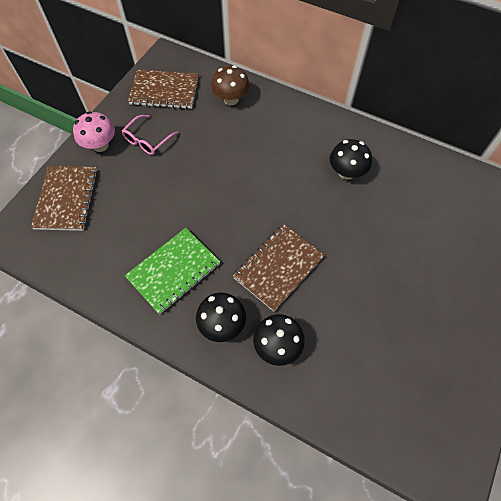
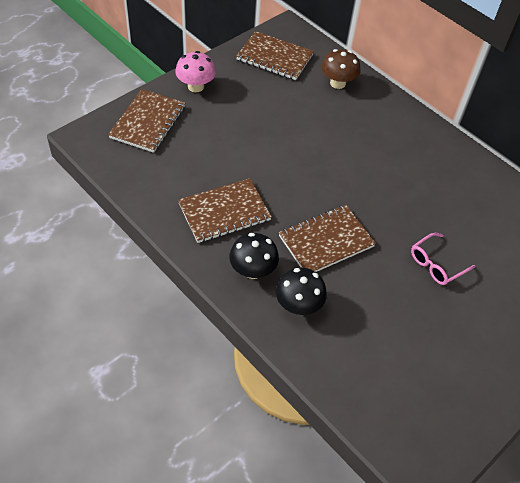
camera: 15 degrees right, 10 degrees down
(147, 140) = (242, 95): pink glasses -> pink glasses (436, 264)
(173, 271) = (224, 212): green notebook -> brown notebook
(346, 172) = (429, 181): black mushroom -> none

